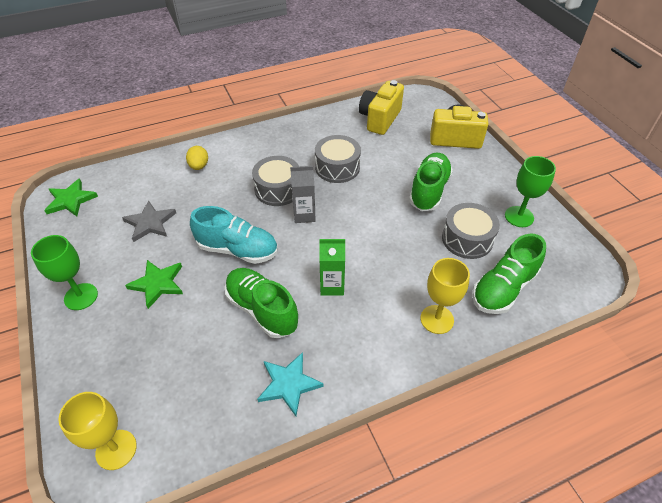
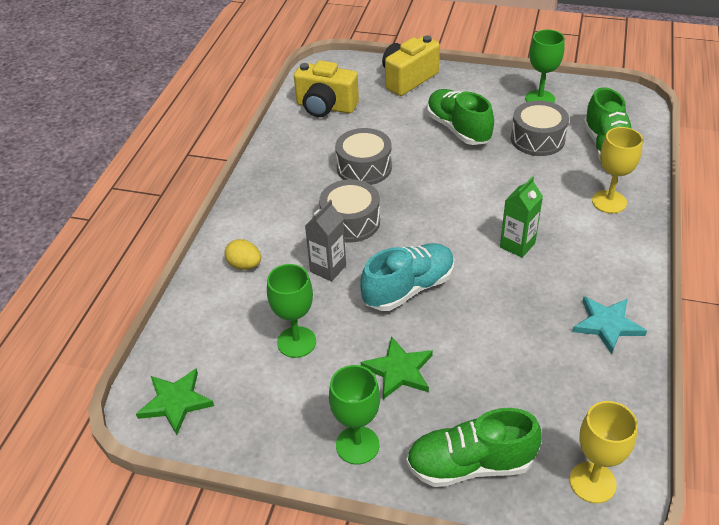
camera: 50 degrees left, 5 degrees down
(150, 223) = (296, 342): grey star -> green goblet
(262, 310) = (505, 305): green shoe -> green shoe (470, 465)
(304, 215) = (407, 220): grey carton -> grey carton (328, 268)
(380, 119) = (325, 107): yellow camera -> yellow camera turned 45 degrees counterclockwise

